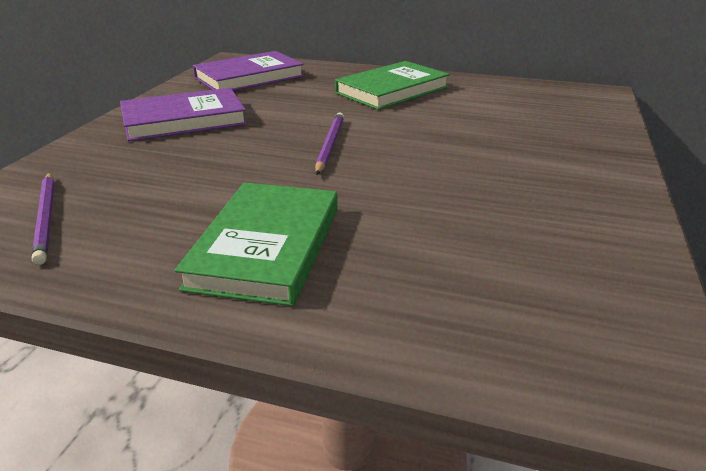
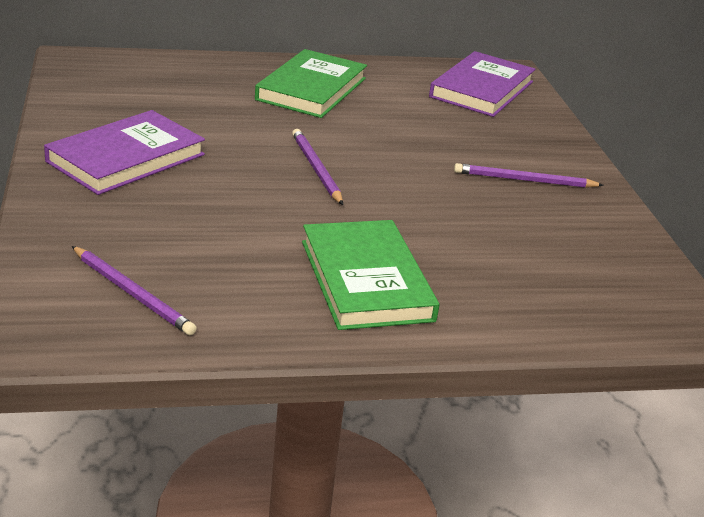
camera: 30 degrees left, 0 degrees up
(249, 77) = (130, 86): purple book -> purple book (482, 89)
(537, 180) = (524, 180): none -> purple pencil

